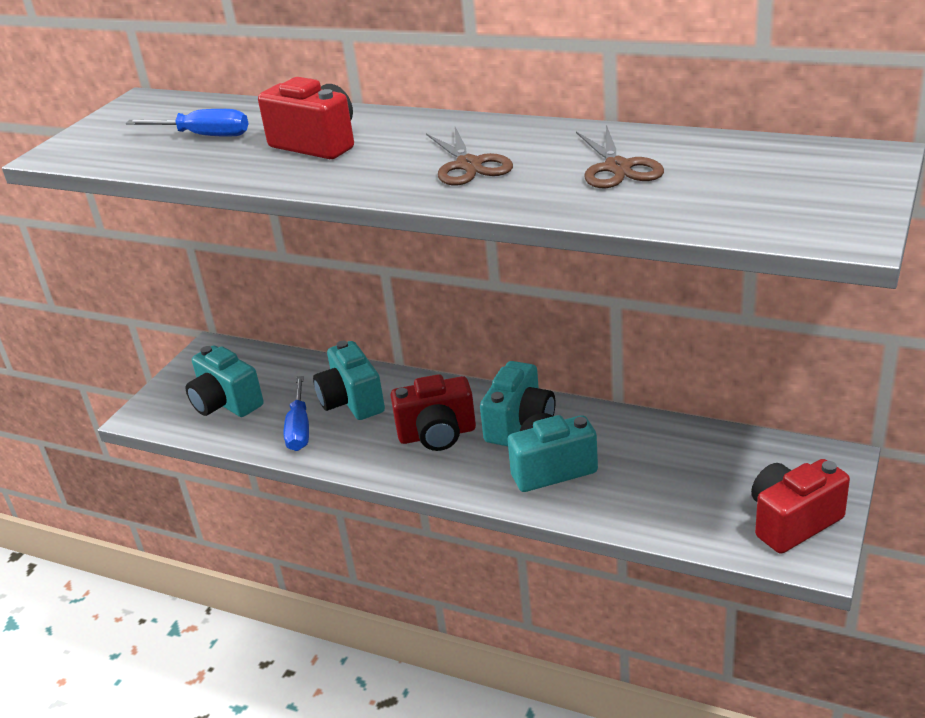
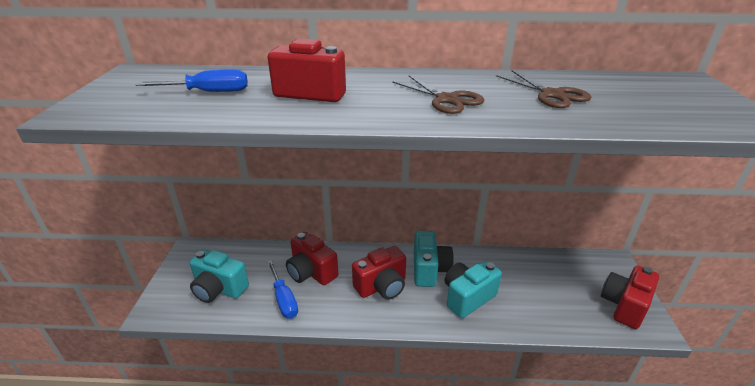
camera: 25 degrees left, 0 degrees up
(352, 401) = (311, 272): turquoise camera -> red camera

